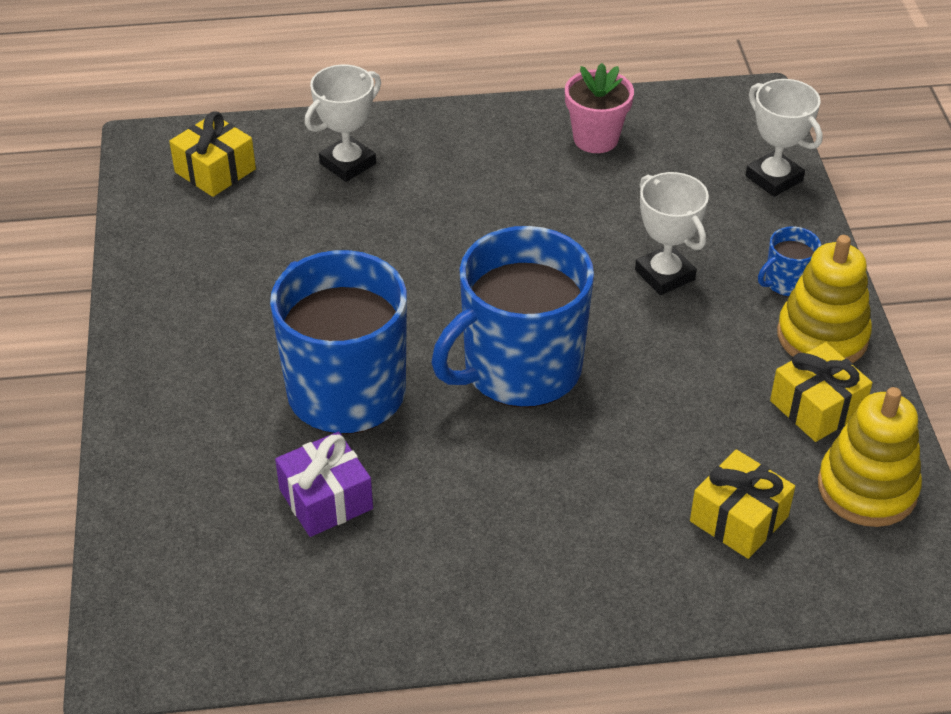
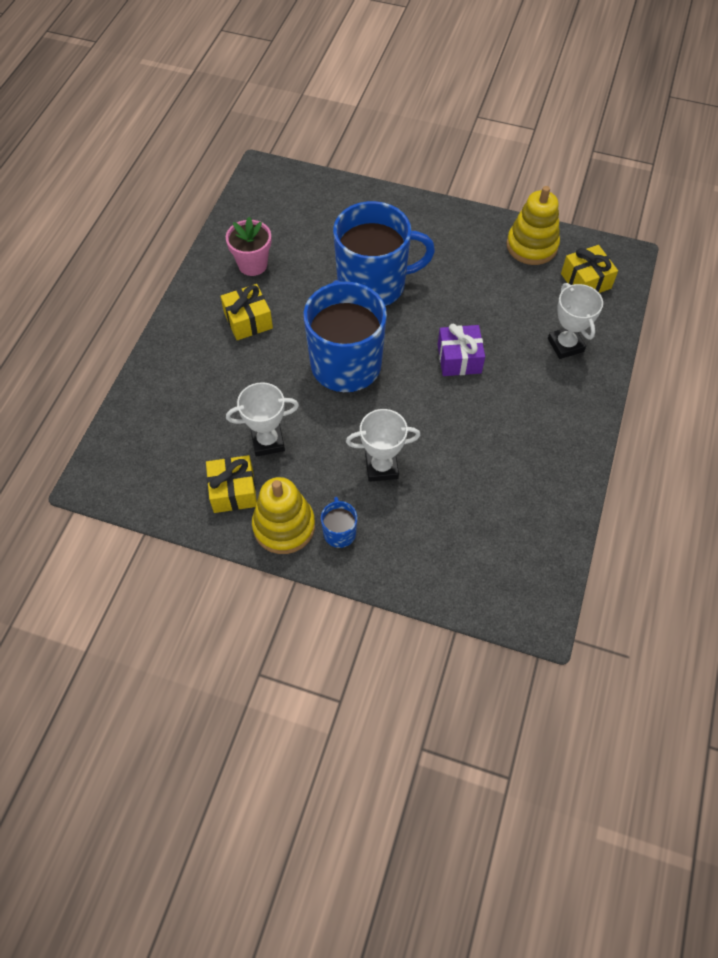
camera: 115 degrees right, 15 degrees up
(326, 499) = (306, 256): purple gift -> purple gift (459, 359)
(595, 139) = (534, 491): pink flower pot -> pink flower pot (252, 264)
(739, 519) = (186, 413): yellow gift -> yellow gift (248, 320)
(774, 178) = (442, 582): white trophy -> white trophy (268, 441)
(867, 488) = (165, 483): yellow stacking toy -> yellow stacking toy (531, 246)

